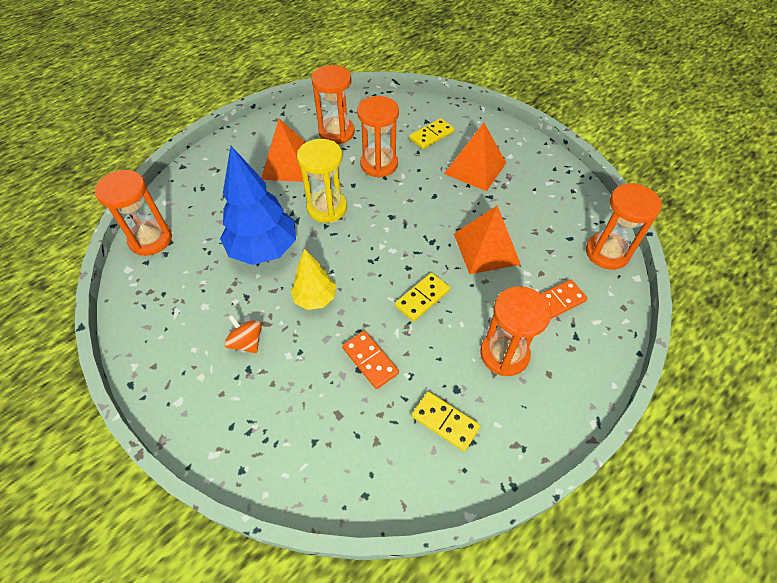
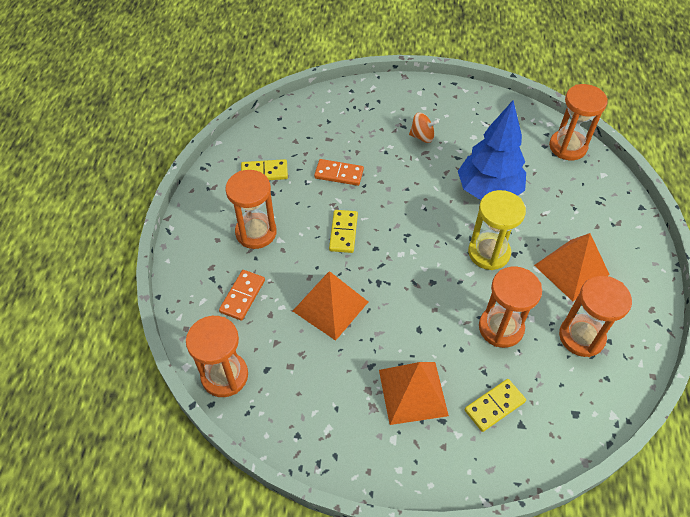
camera: 140 degrees right, 0 degrees up
(315, 299) = (413, 184): yellow tree -> none
(431, 135) = (494, 406): yellow domino -> yellow domino turned 45 degrees clockwise

